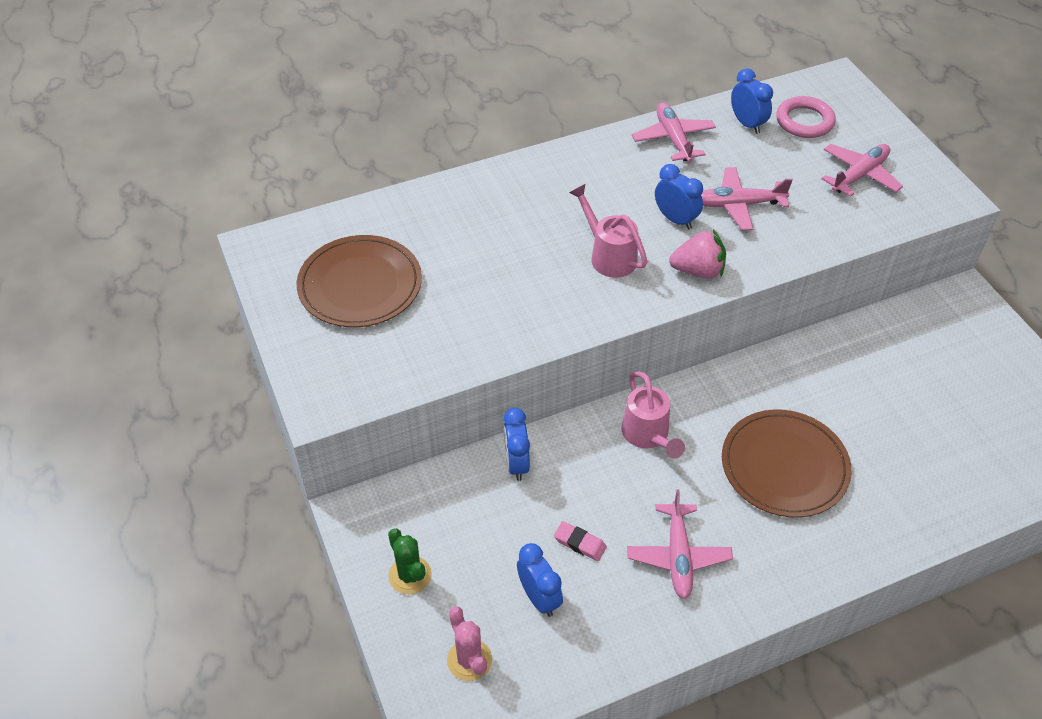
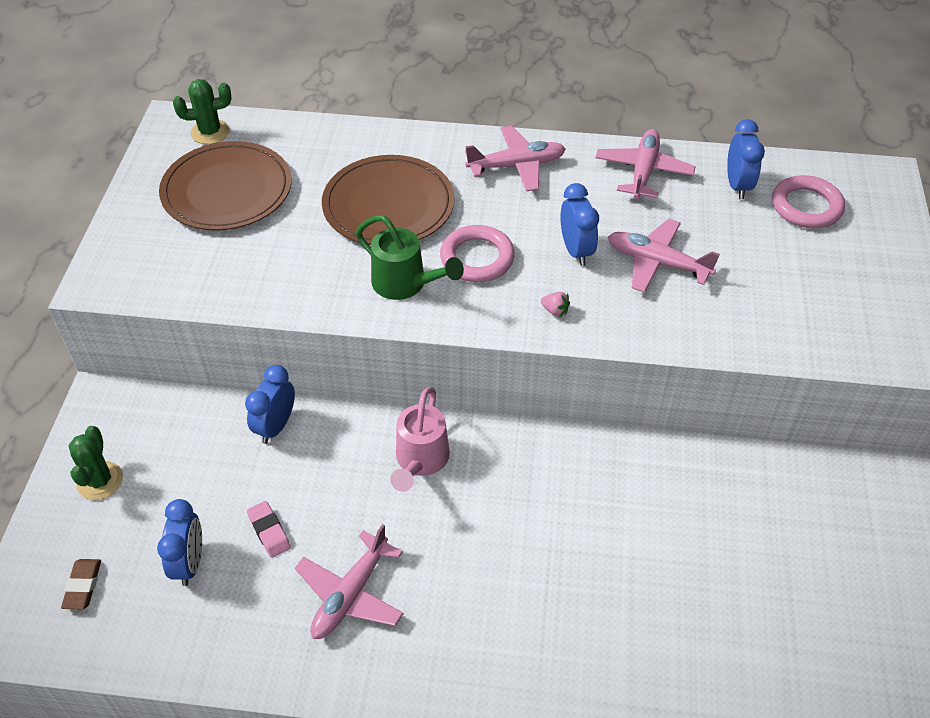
camera: 30 degrees right, 0 degrees up
(299, 242) = (210, 132): none -> green cactus
(469, 660) = (83, 586): pink cactus -> brown eraser
(572, 298) = (405, 284): none -> green watering can
(609, 255) = (477, 258): pink watering can -> pink ring
(698, 271) = (555, 311): pink strawberry -> pink strawberry, size x0.45
(784, 466) = (534, 561): brown plate -> brown plate (388, 205)
(859, 175) = (823, 286): pink plane -> pink plane (517, 166)

